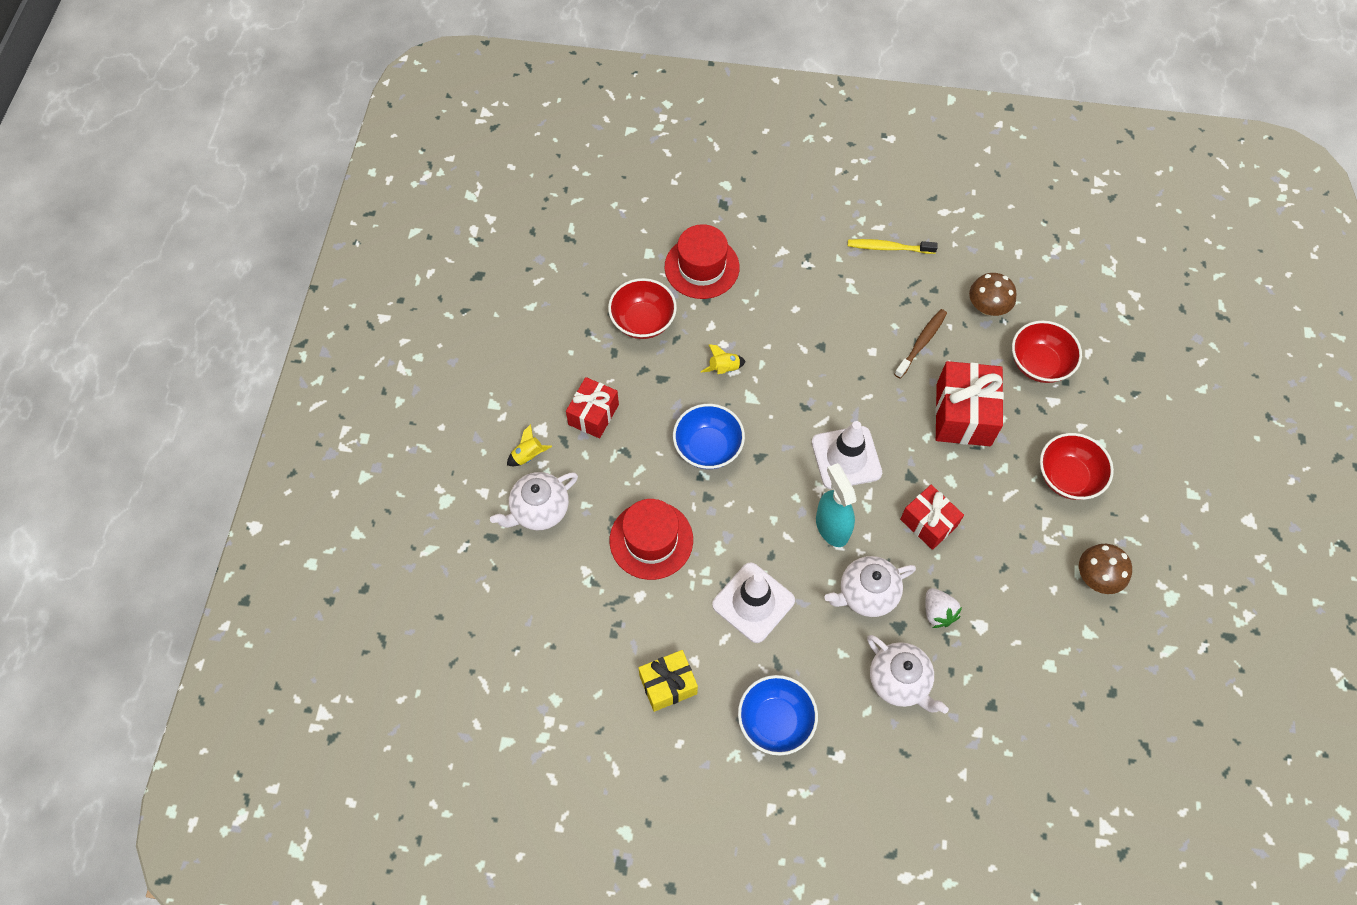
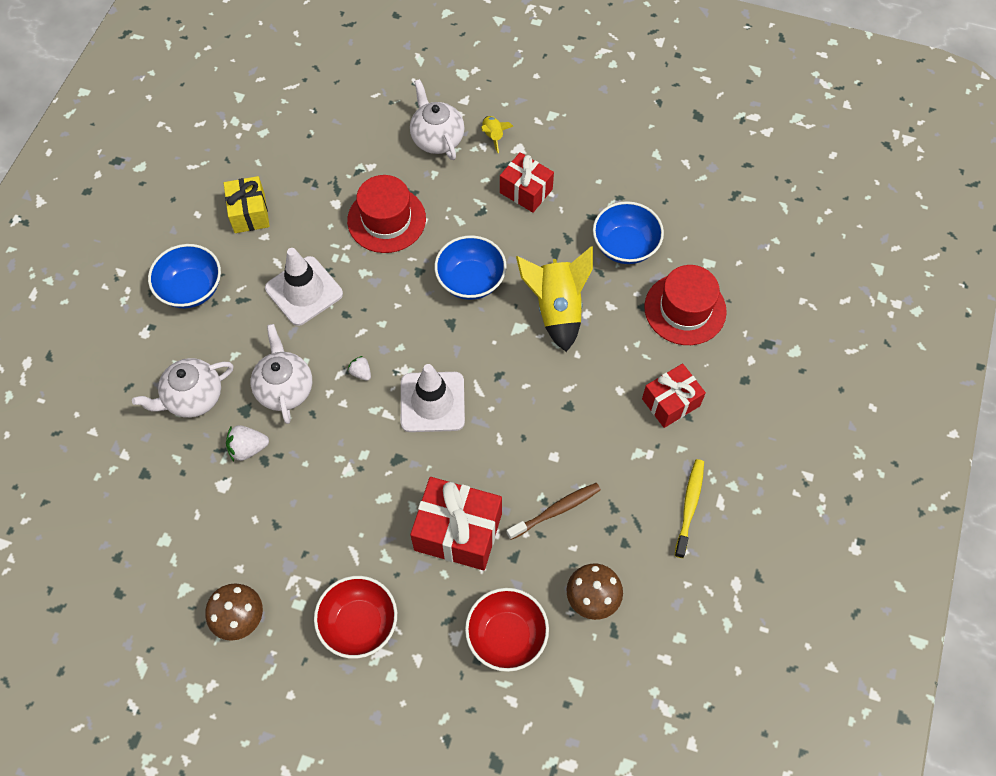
camera: 100 degrees right, 0 degrees up
(643, 321) = (625, 246): red bowl -> blue bowl
(724, 369) = (557, 309): yellow rocket -> yellow rocket, size x2.15
(832, 527) = (361, 373): turquoise spray bottle -> white strawberry
(921, 343) = (556, 510): brown toothbrush -> brown toothbrush turned 75 degrees counterclockwise
(928, 523) = (342, 463): red gift -> red gift (670, 402)

